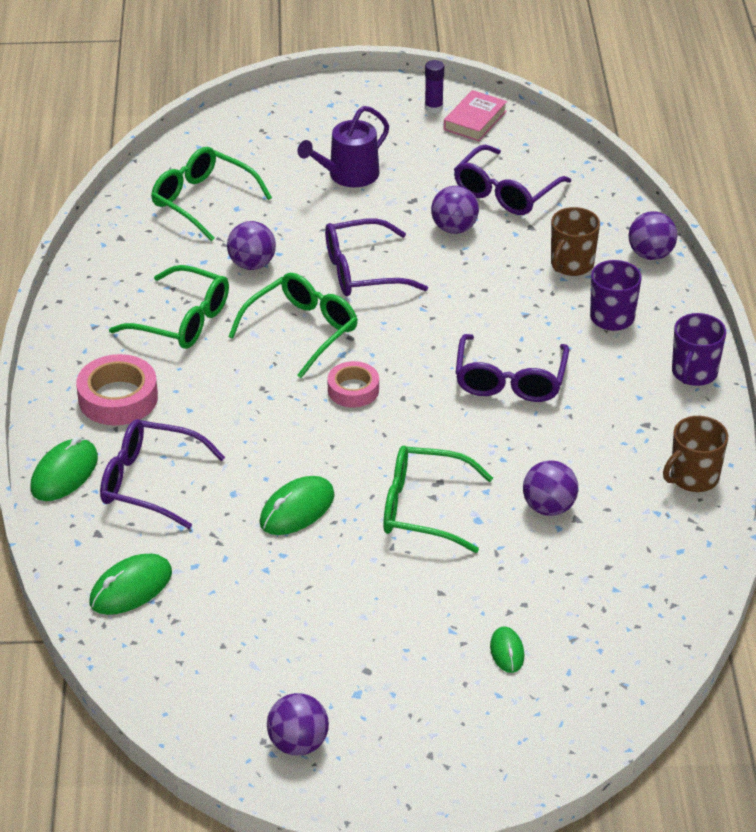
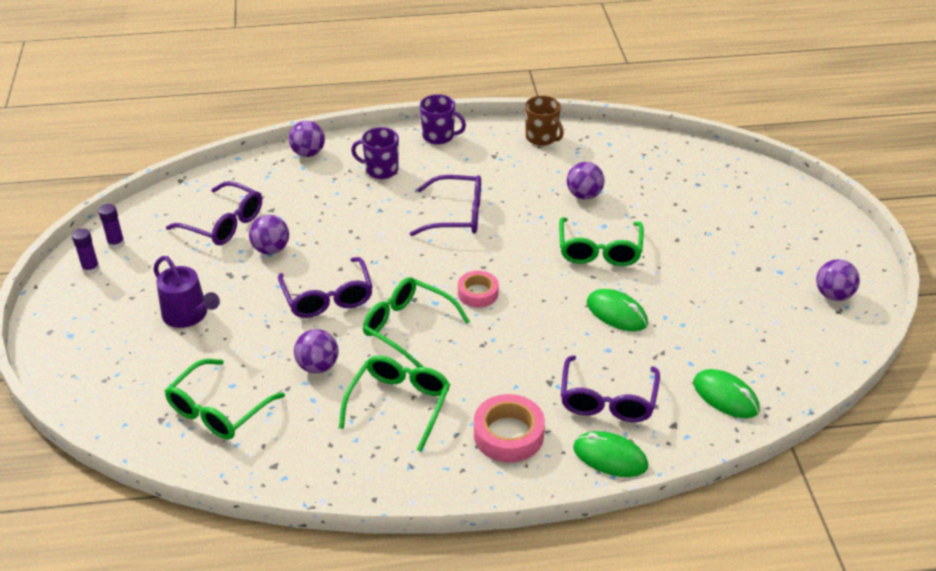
camera: 95 degrees left, 0 degrees up
(475, 120) = (116, 243): pink book -> purple glue stick
(507, 651) = (719, 209): green mouse -> none
(571, 264) = (319, 189): brown mug -> none

